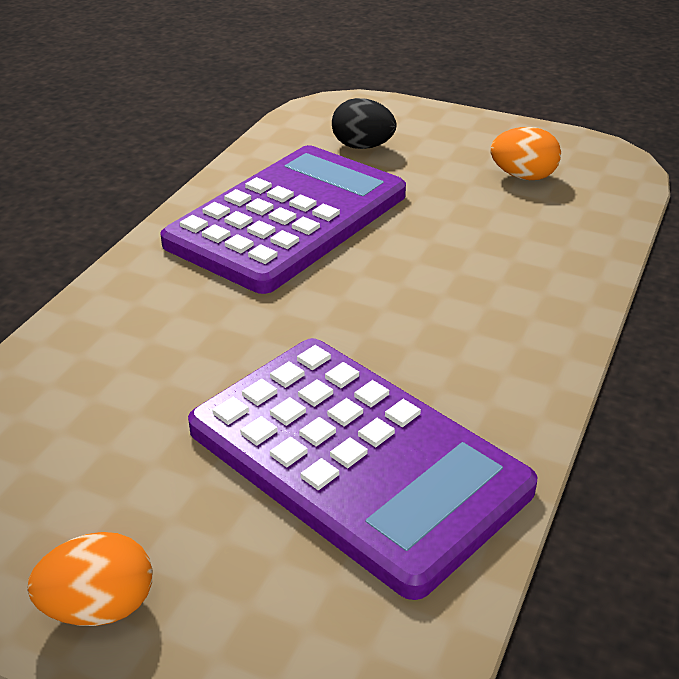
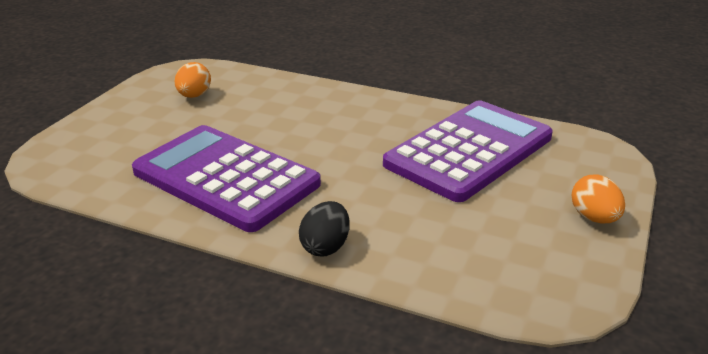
camera: 90 degrees left, 5 degrees down
(362, 146) = (124, 150): black egg -> black egg (326, 247)

